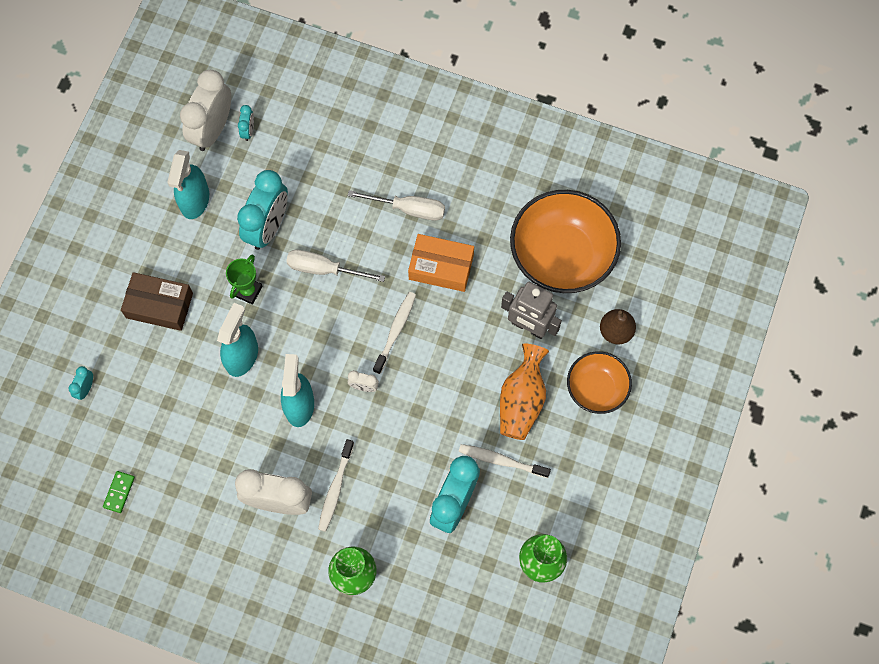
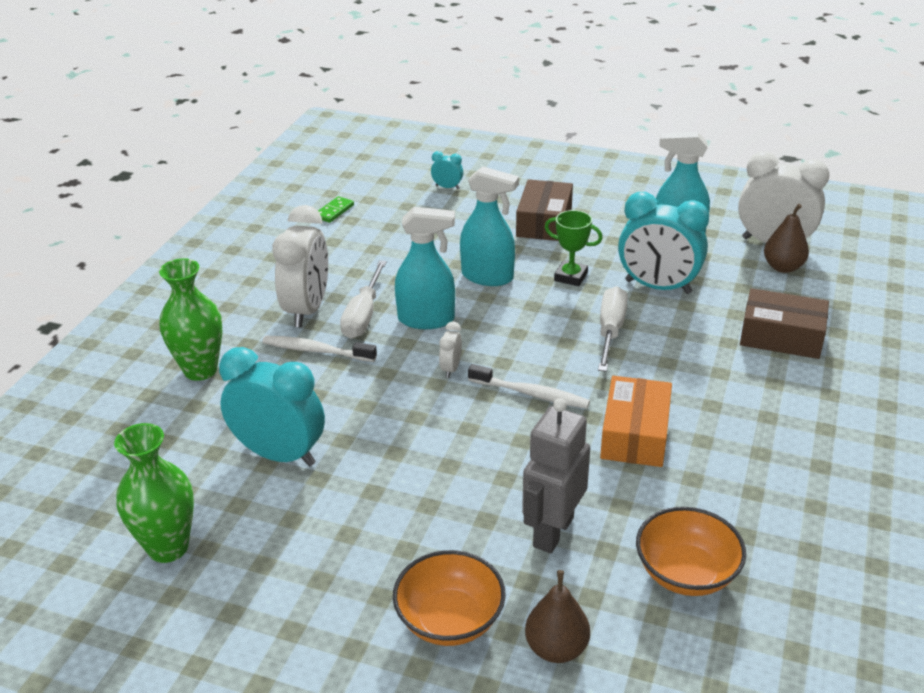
camera: 90 degrees right, 35 degrees down
(119, 492) = (334, 211): green domino -> green domino turned 75 degrees counterclockwise
(248, 131) = (783, 267): turquoise clock -> brown pear
(338, 153) = (781, 336): none -> brown box
(408, 209) = (718, 401): white screwdriver -> white screwdriver (363, 315)
(501, 460) = (336, 503): white toothbrush -> none
(522, 400) = (429, 524): orange vase -> none
(562, 255) = (686, 573): orange bowl -> orange bowl, size x0.57

